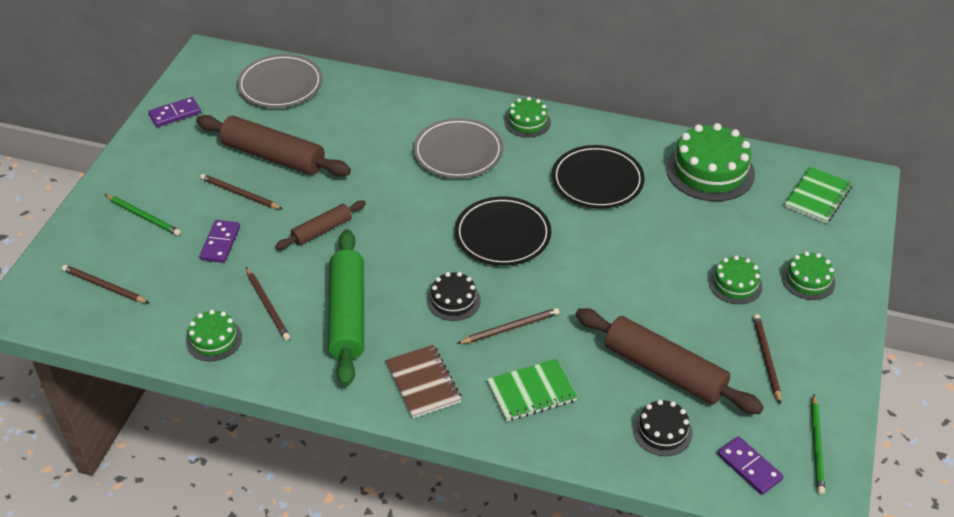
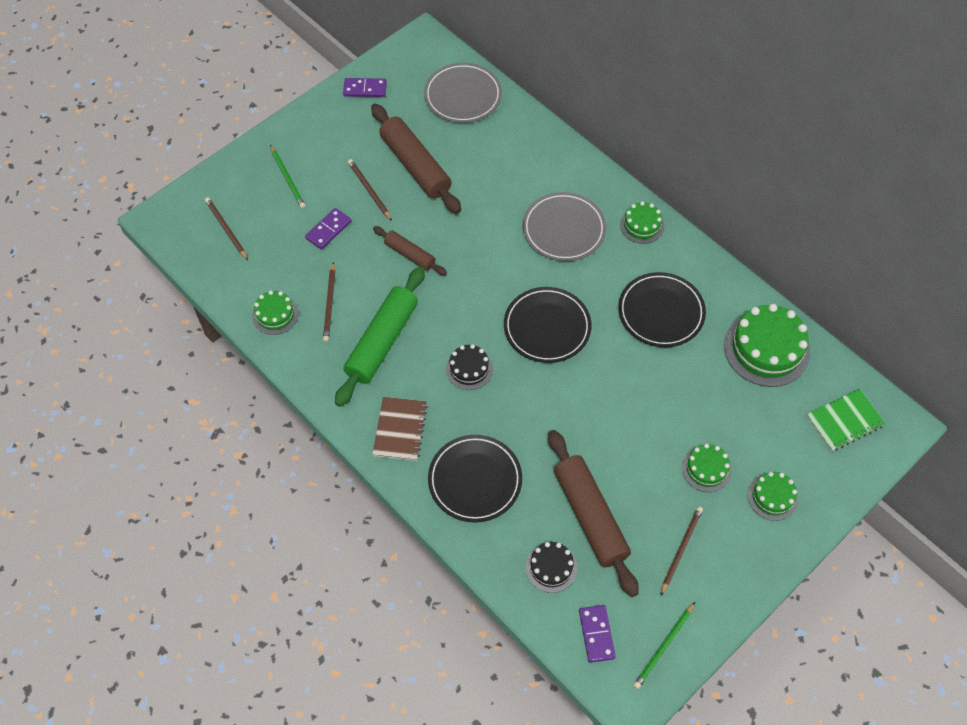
camera: 30 degrees right, 15 degrees up
(322, 230) = (410, 254): brown rolling pin -> brown rolling pin turned 45 degrees clockwise
(510, 328) = (496, 416): brown pencil -> none
(531, 392) = (475, 480): green notebook -> black plate

